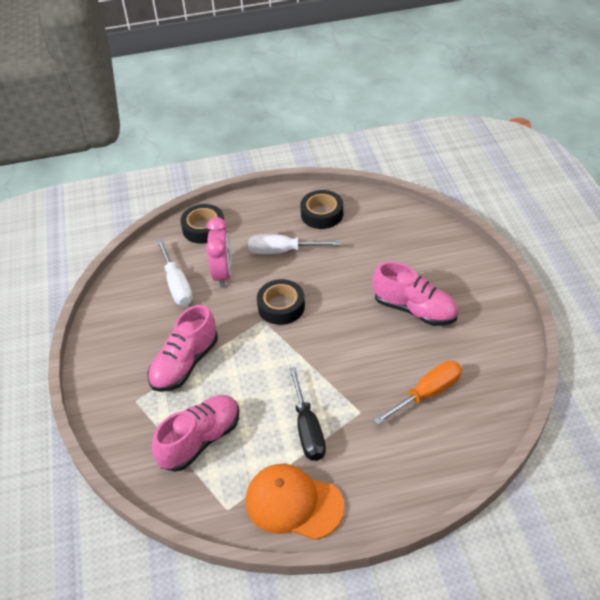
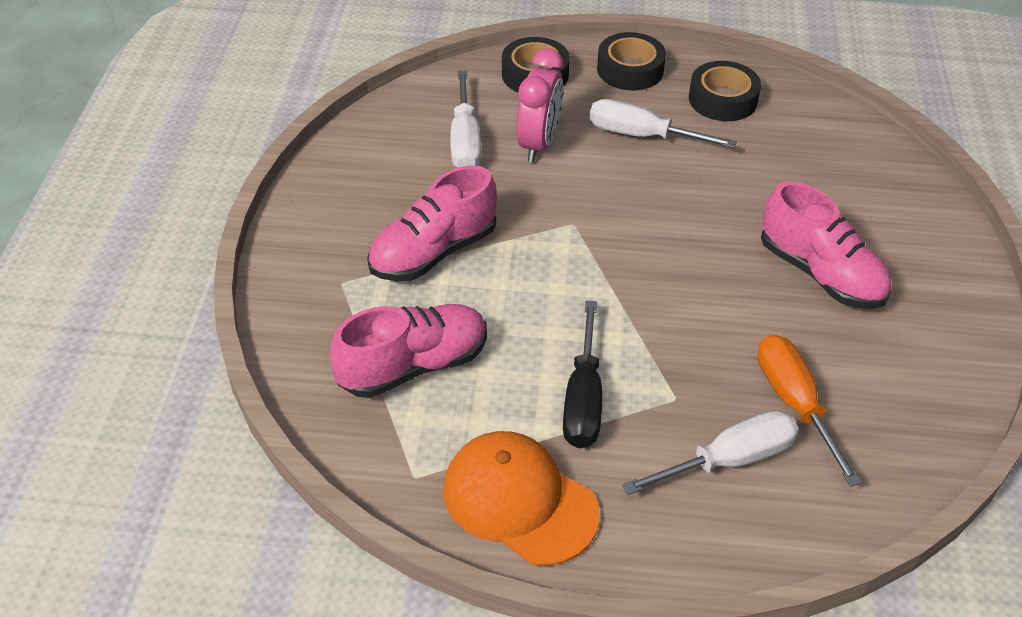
camera: 15 degrees right, 0 degrees up
(281, 306) = (609, 212): black tape -> black tape (630, 70)
(402, 440) = (728, 460): none -> white screwdriver
(427, 394) = (795, 404): orange screwdriver -> orange screwdriver turned 90 degrees counterclockwise

